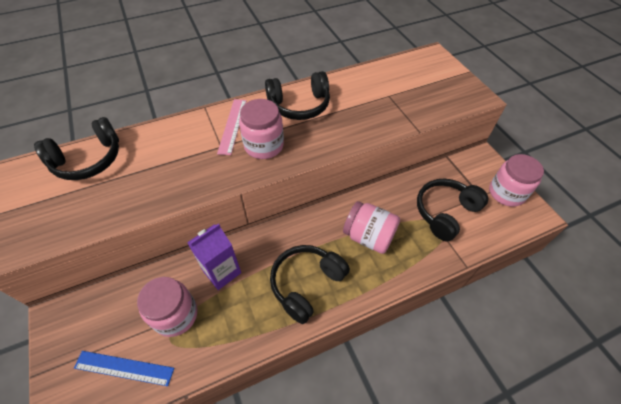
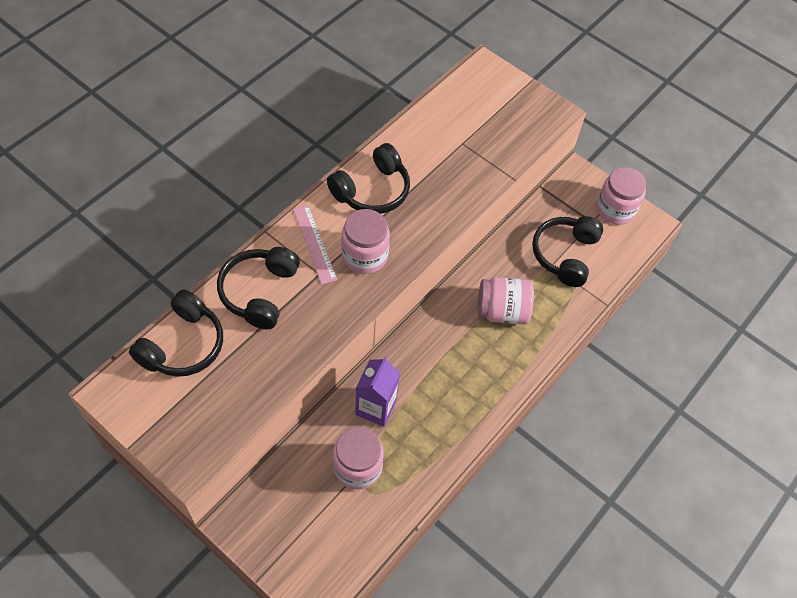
camera: 30 degrees left, 5 degrees up
(124, 368) = (341, 532): blue ruler -> none
(306, 284) = (466, 384): black headphones -> black headphones (259, 292)

